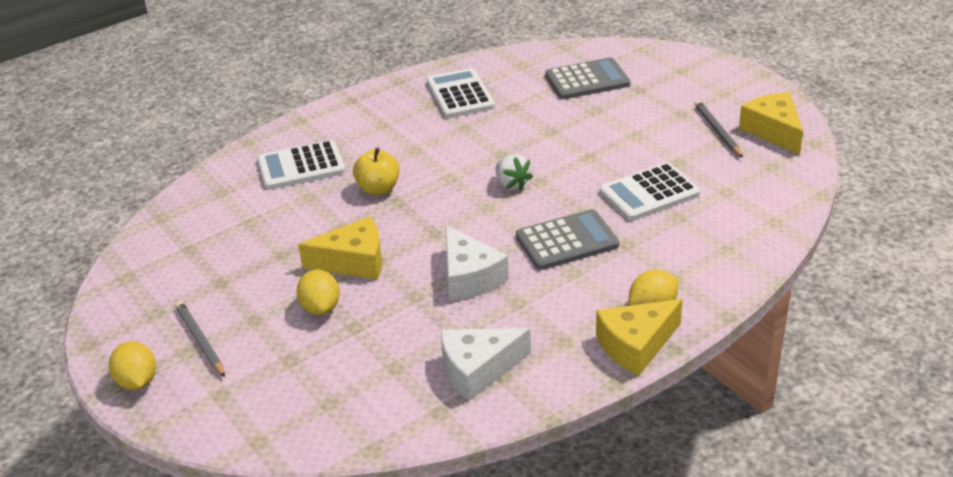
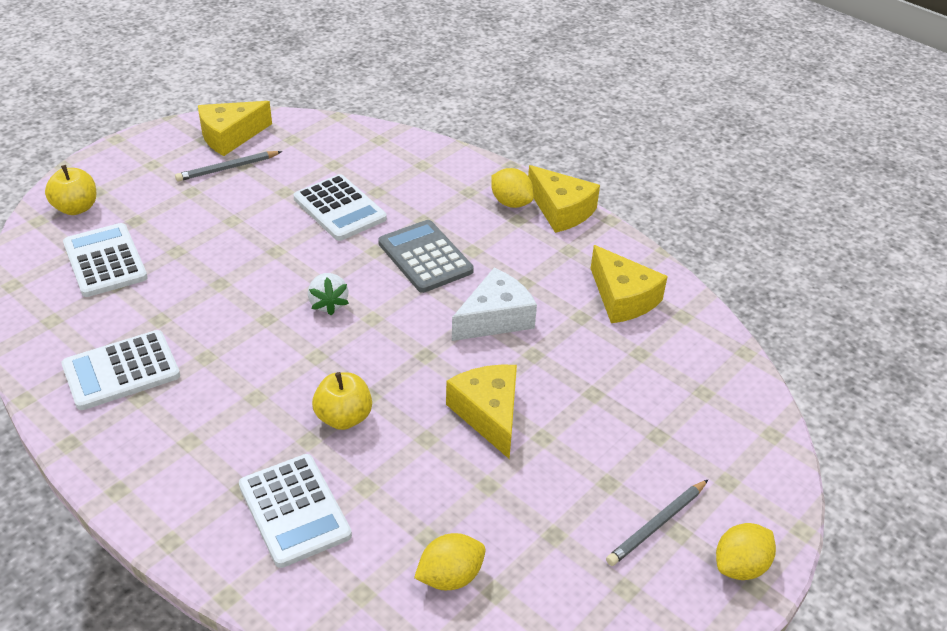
camera: 105 degrees left, 5 degrees up
(320, 307) = (572, 427): yellow lemon -> yellow lemon (450, 576)
(478, 369) = (622, 298): white cheese -> yellow cheese
(512, 184) = (328, 304): white strawberry -> white strawberry turned 120 degrees clockwise
(587, 80) = (105, 261): grey calculator -> white calculator
(658, 63) = (76, 208): none -> yellow apple

